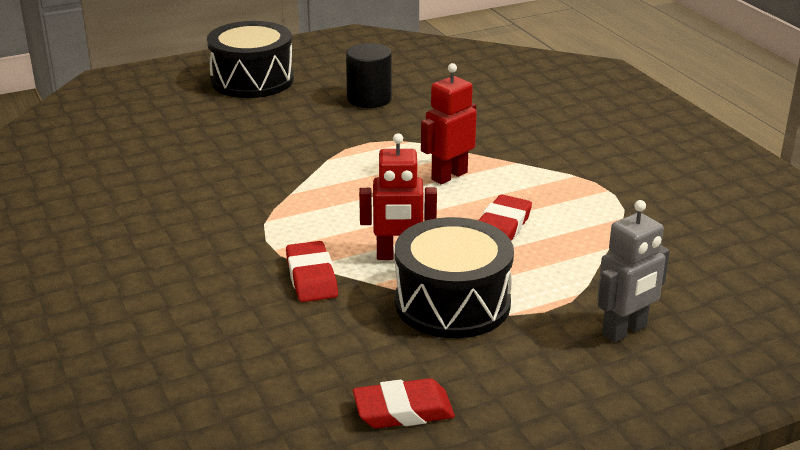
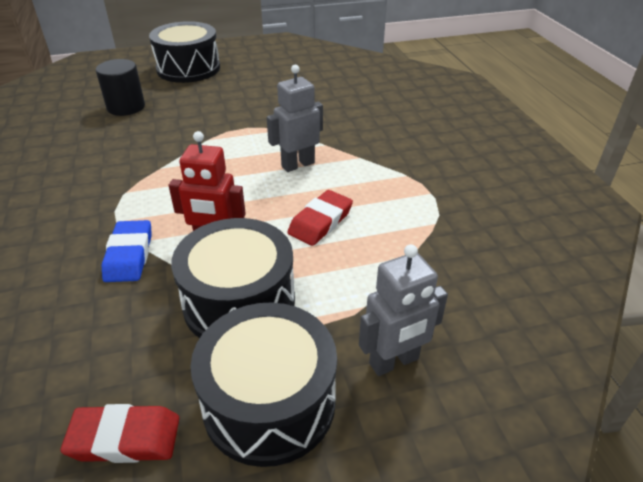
camera: 10 degrees right, 10 degrees up
(311, 277) = (129, 255): red eraser -> blue eraser
(369, 99) = (267, 91): black cylinder -> black cylinder (126, 107)
(449, 176) = (297, 164): red robot -> grey robot
(522, 372) = (269, 402): none -> black drum

